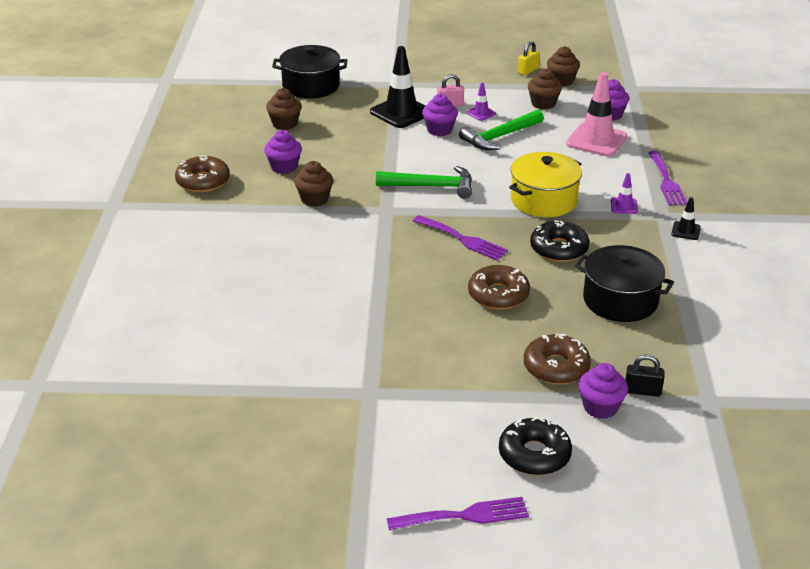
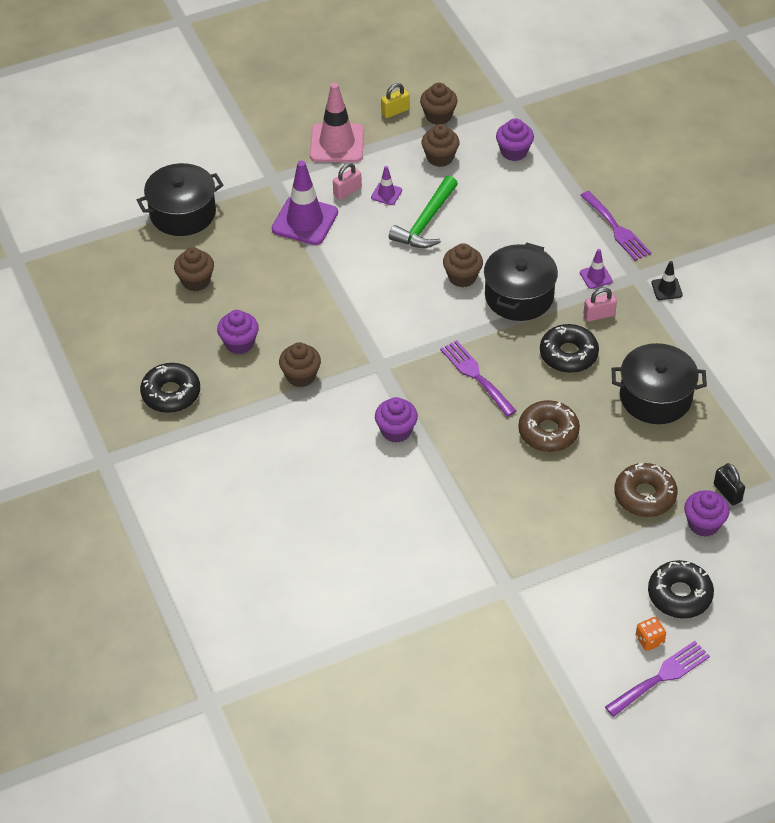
camera: 25 degrees left, 15 degrees up
(203, 181) = (171, 394): brown donut -> black donut
(401, 112) = (305, 221): black traffic cone -> purple traffic cone
(432, 186) = (403, 316): green hammer -> none
(439, 130) = (360, 233): purple cupcake -> purple cupcake (396, 431)
(463, 239) = (475, 375): purple fork -> purple fork turned 135 degrees counterclockwise
(475, 481) = (649, 640): none -> orange dice
(503, 176) = (462, 277): none -> brown cupcake
(528, 71) = (395, 111): yellow padlock -> yellow padlock turned 45 degrees clockwise
(543, 200) = (519, 296): yellow pot -> black pot
(596, 140) = (521, 194): pink traffic cone -> pink traffic cone (337, 143)
(607, 231) = (599, 315): none -> pink padlock
(642, 391) = (727, 493): black padlock -> black padlock turned 75 degrees clockwise

